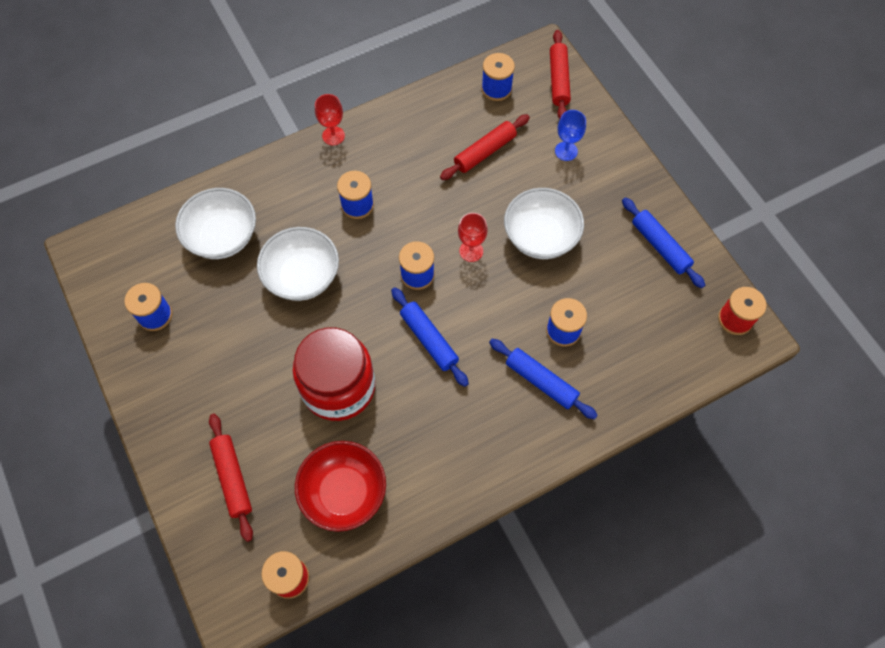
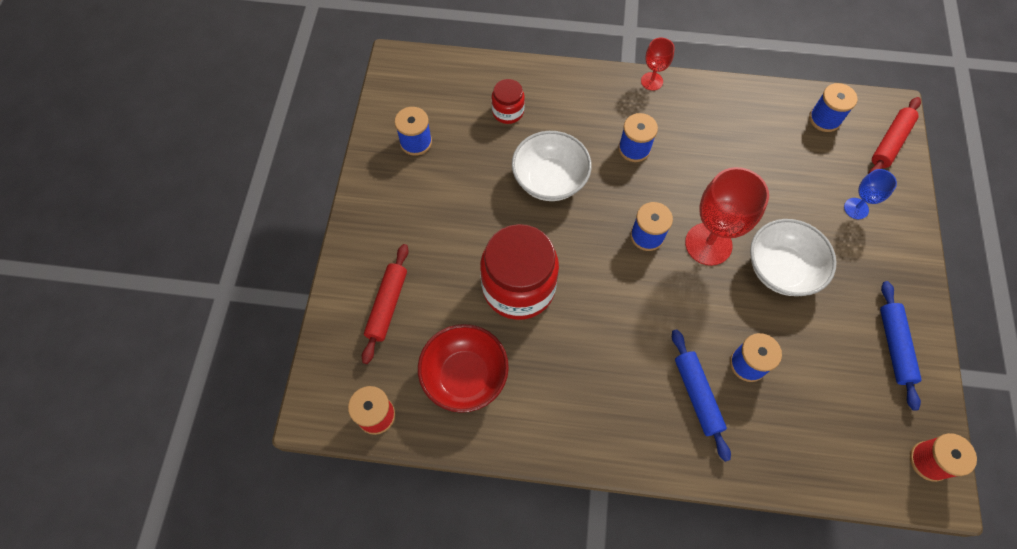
camera: 35 degrees right, 0 degrees up
(222, 237) = (508, 112): white bowl -> red jar
(429, 340) = (620, 296): blue rolling pin -> none
(471, 251) = (708, 244): red goblet -> red goblet, size x1.89
(484, 152) = (777, 167): red rolling pin -> none

